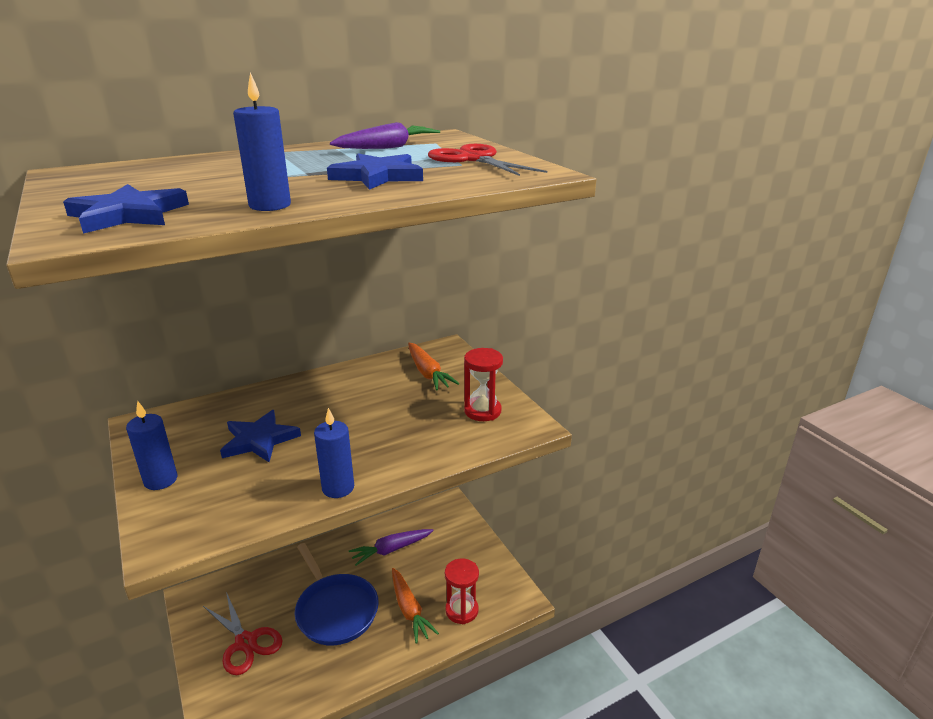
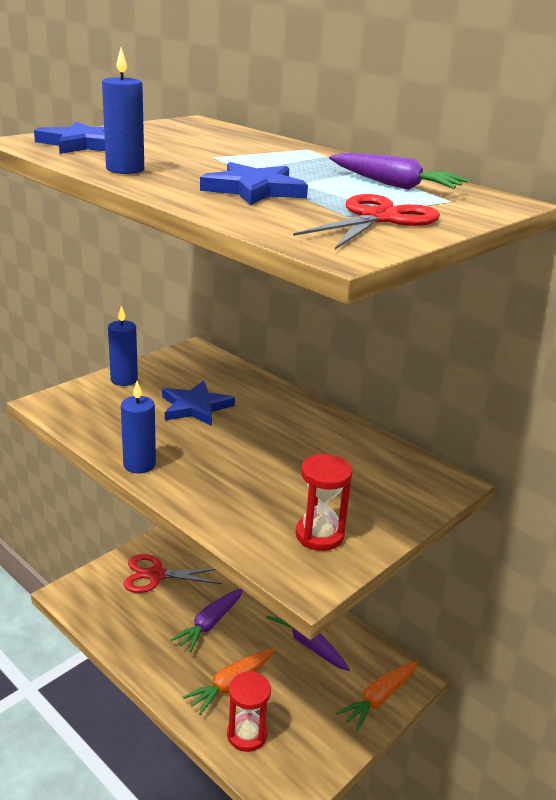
camera: 70 degrees right, 0 degrees up
(245, 642) = (156, 575): red scissors -> red scissors turned 60 degrees clockwise
(335, 610) = (210, 624): blue pan -> purple carrot
(428, 373) = (377, 479): orange carrot -> orange carrot (378, 699)

